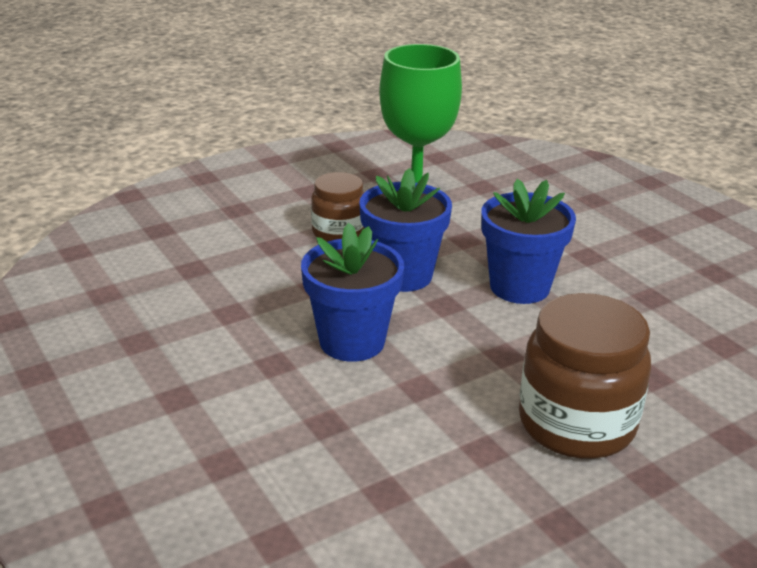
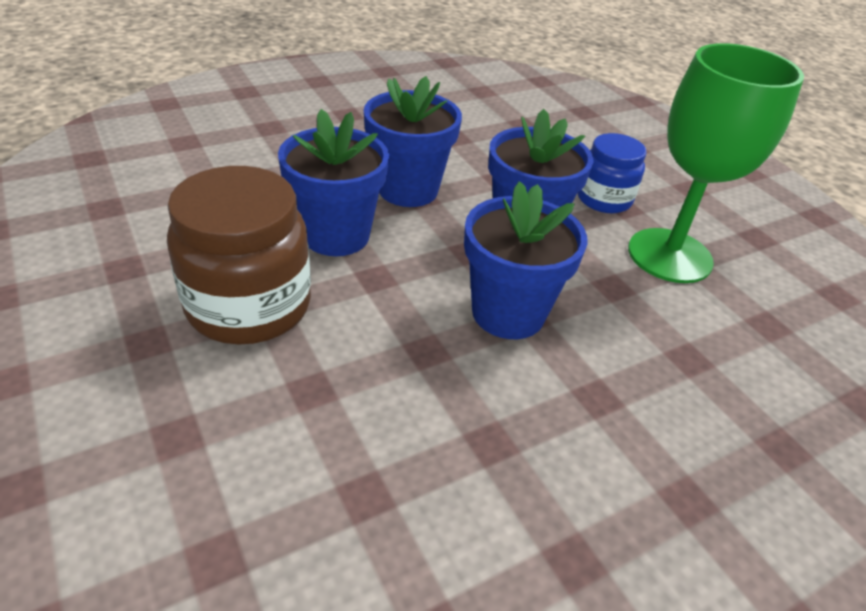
camera: 90 degrees right, 10 degrees up
(338, 233) = (603, 199): brown jar -> blue jar
(449, 382) = (336, 235): none -> blue flower pot

